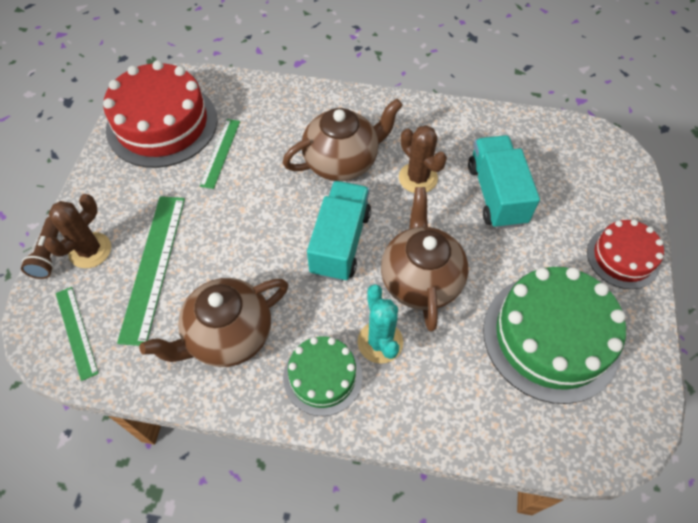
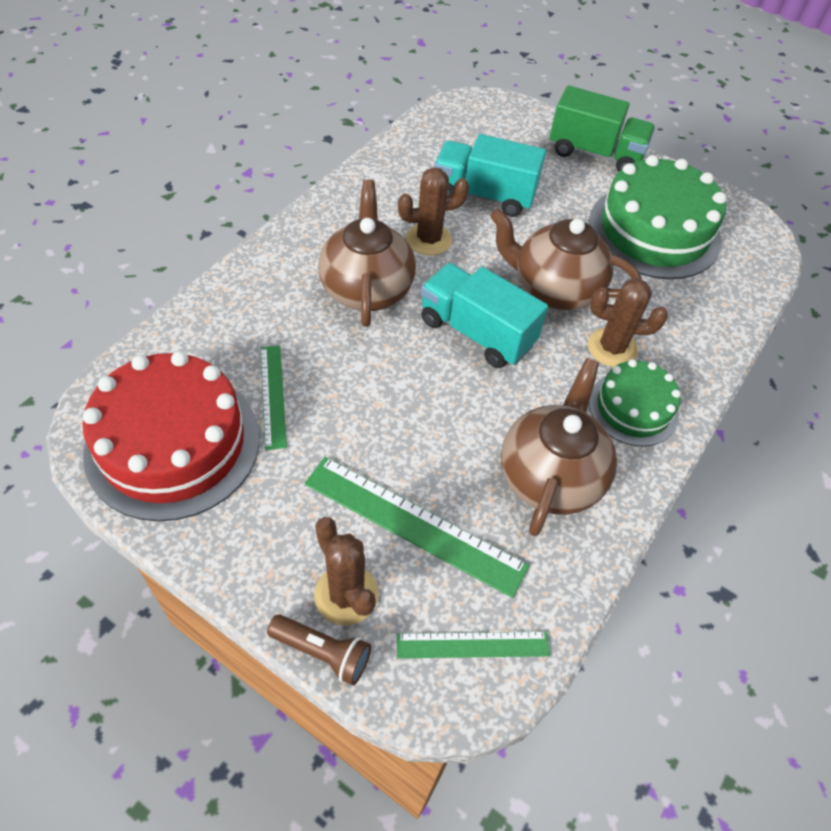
camera: 70 degrees left, 5 degrees down
(220, 153) = (273, 395): green ruler -> green ruler turned 45 degrees clockwise
(228, 336) = (550, 476): brown teapot -> brown teapot turned 150 degrees counterclockwise
(380, 342) = (612, 348): turquoise cactus -> brown cactus
(623, 257) = (595, 153): red cake -> green truck

